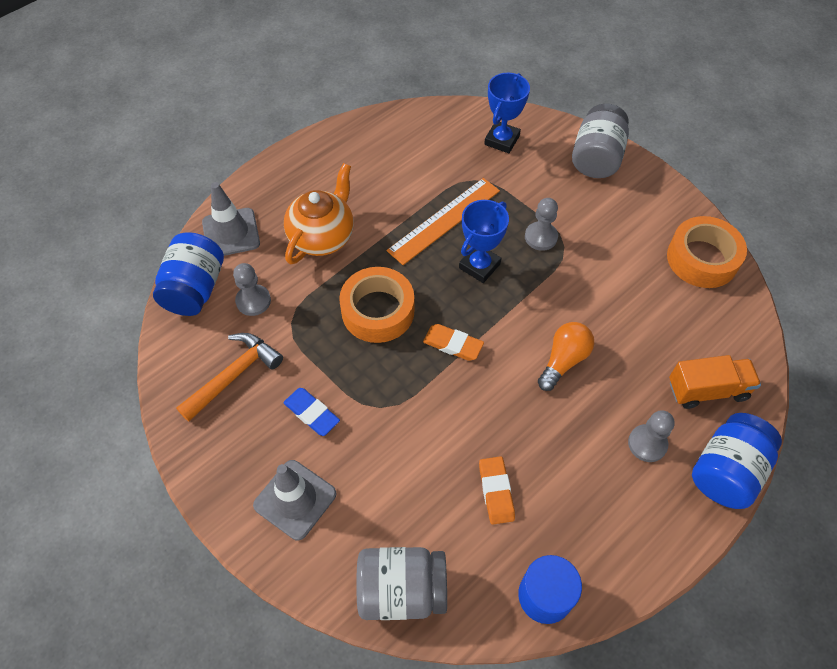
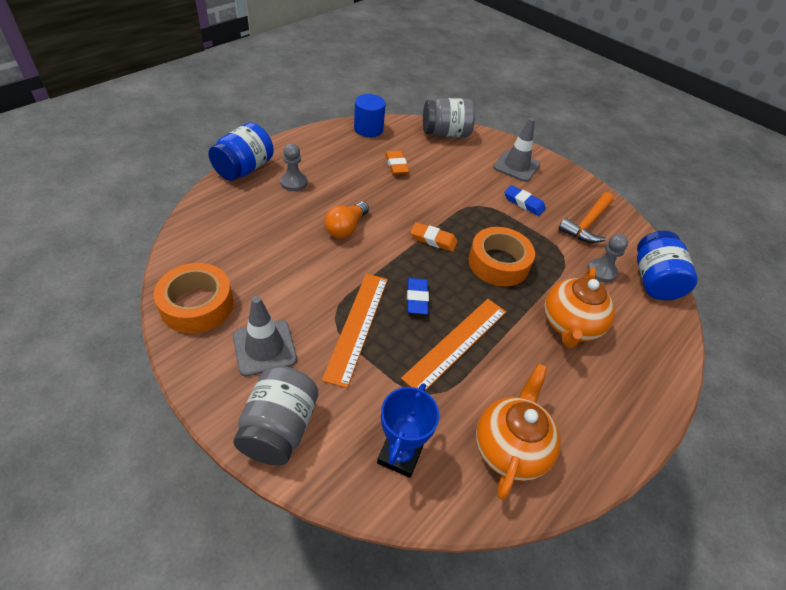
camera: 170 degrees right, 10 degrees down
(231, 233) = (655, 329): grey traffic cone -> grey traffic cone (264, 348)
(414, 142) = (510, 448): none -> orange teapot
(479, 266) = (417, 298): blue trophy -> blue eraser
(541, 237) = (357, 326): grey pawn -> orange ruler
(707, 390) = (238, 209): orange truck -> none

